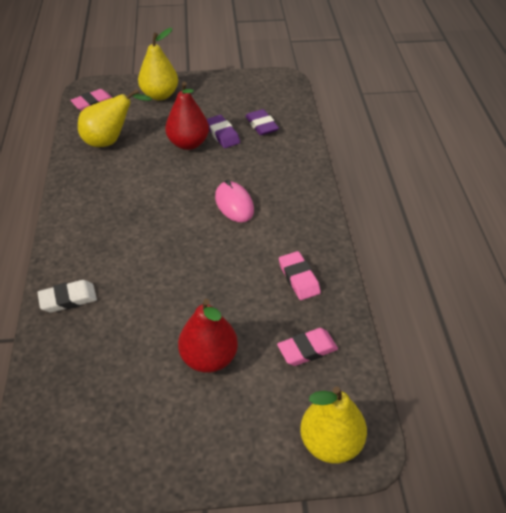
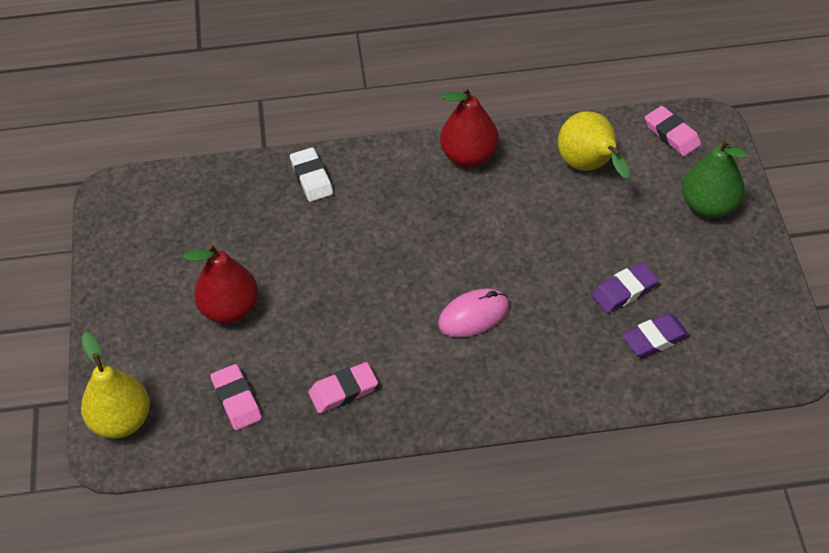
camera: 90 degrees right, 5 degrees up
(160, 95) = (709, 206): yellow pear -> green pear
(188, 143) = (596, 253): red pear -> red pear (469, 156)

